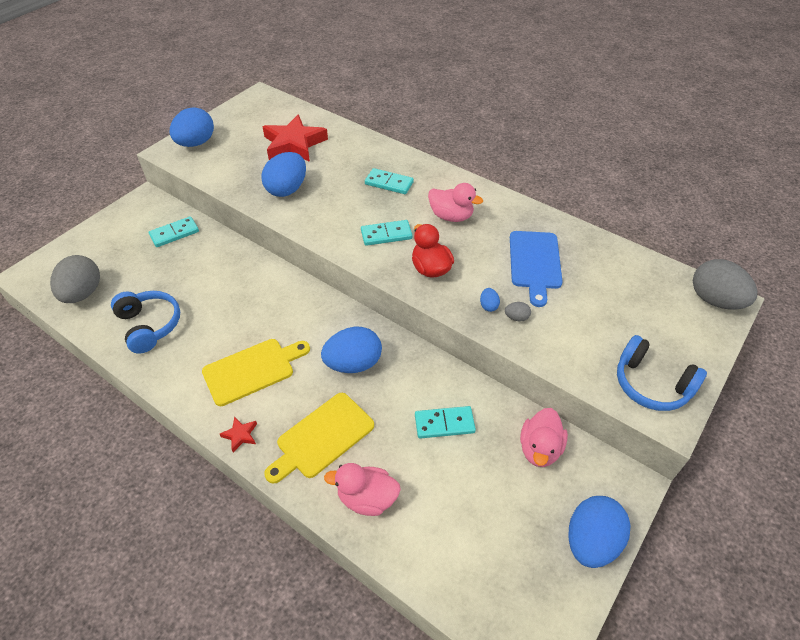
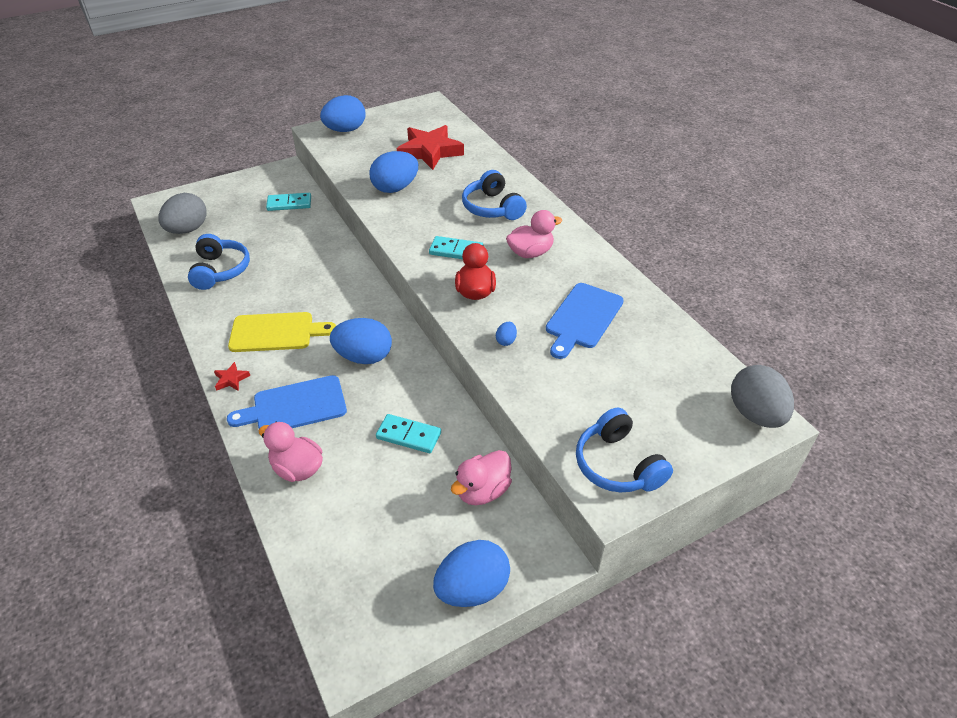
camera: 25 degrees right, 5 degrees down
(322, 437) = (295, 406): yellow cutting board -> blue cutting board
(389, 183) = (492, 208): turquoise domino -> blue headphones
(451, 216) = (530, 253): pink duck -> pink duck turned 75 degrees counterclockwise
(516, 317) = (525, 360): grey egg -> none

